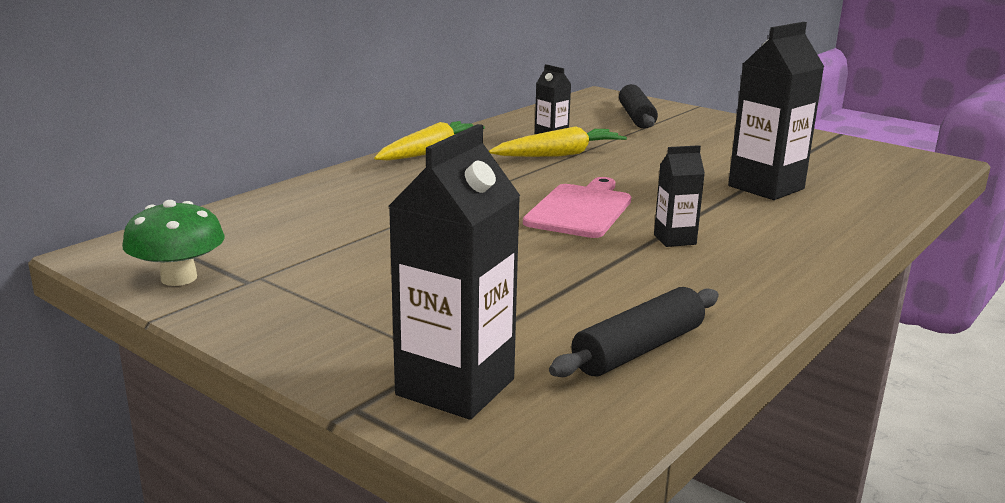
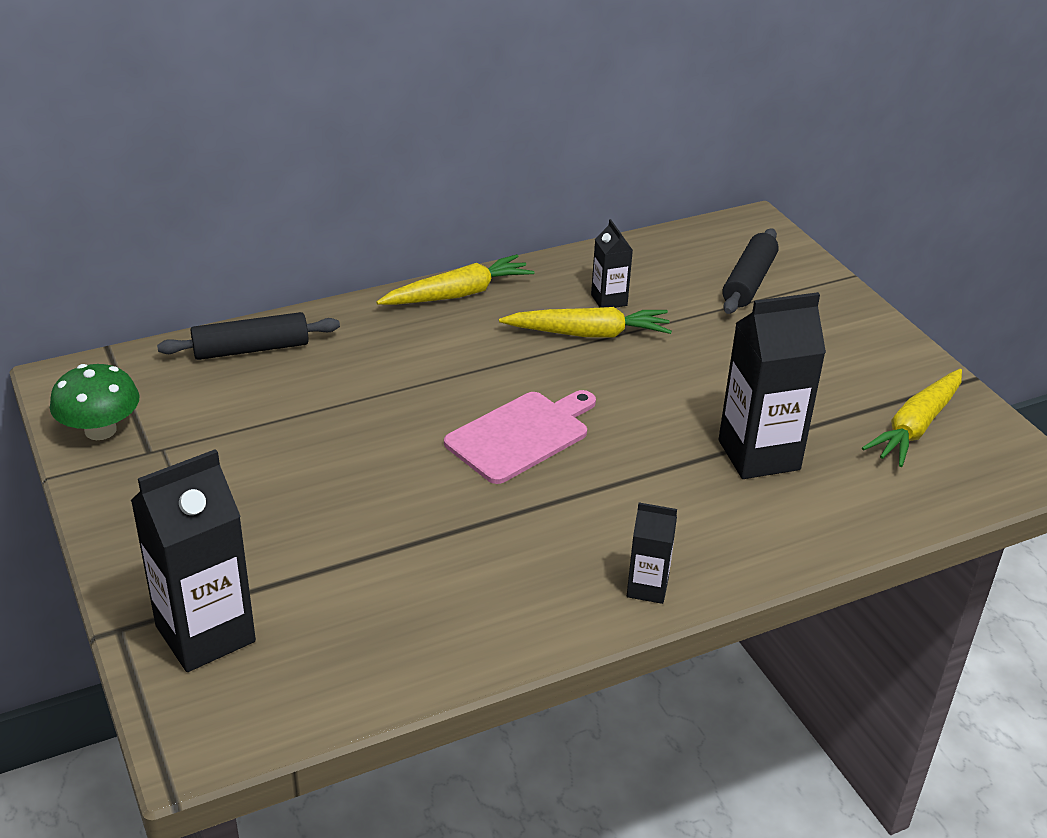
camera: 25 degrees right, 15 degrees up
(638, 349) = (385, 644): black rolling pin -> black rolling pin (251, 349)
(674, 239) = (568, 510): black carton -> black carton (647, 588)
(842, 158) = (915, 427): none -> yellow carrot

